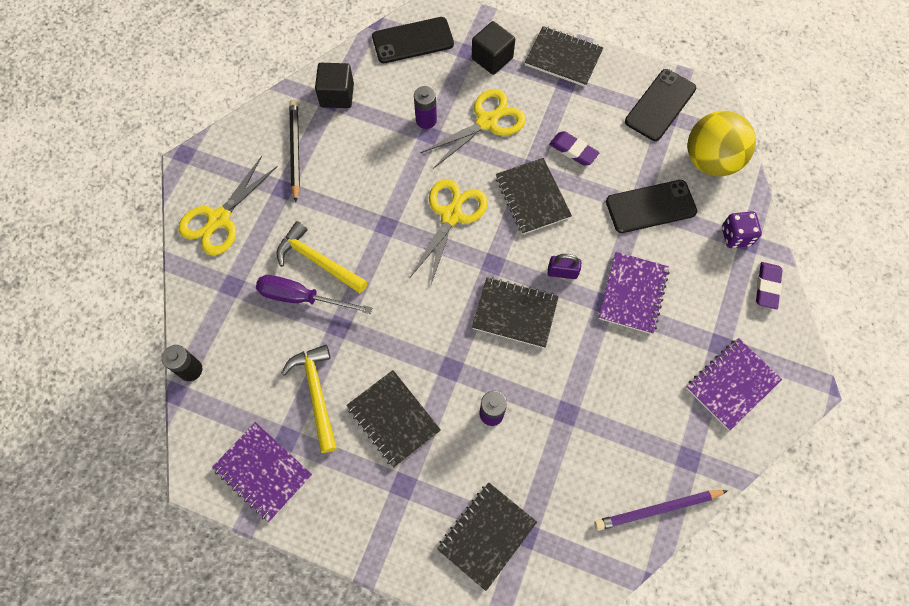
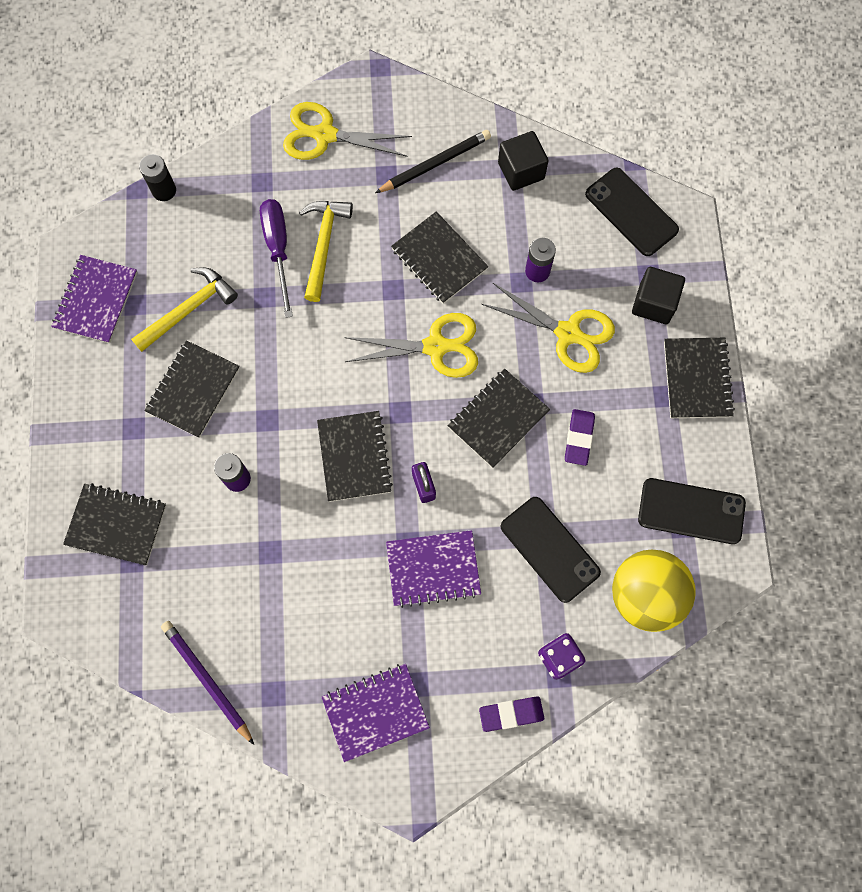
camera: 65 degrees right, 5 degrees up
(378, 182) = (439, 259): none -> black notebook
(732, 384) = (375, 712): purple notebook -> purple notebook turned 45 degrees counterclockwise

